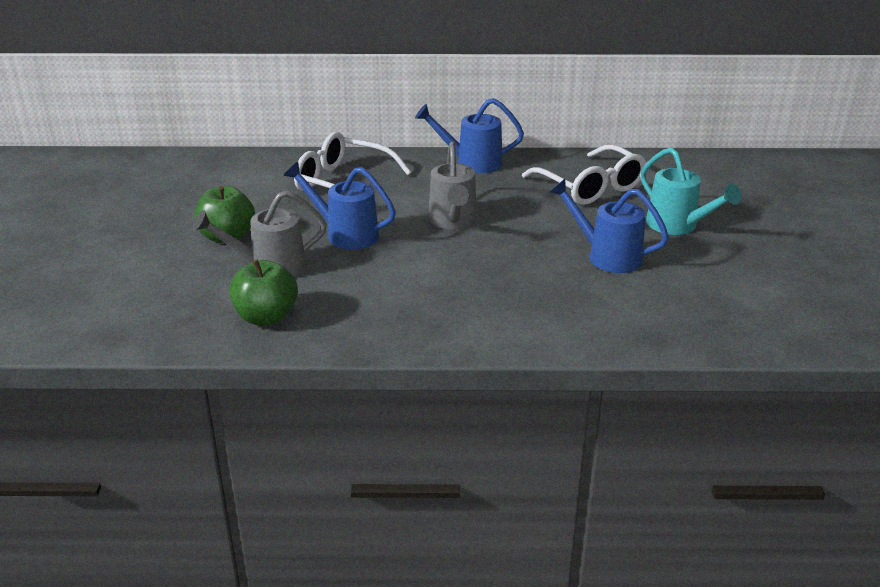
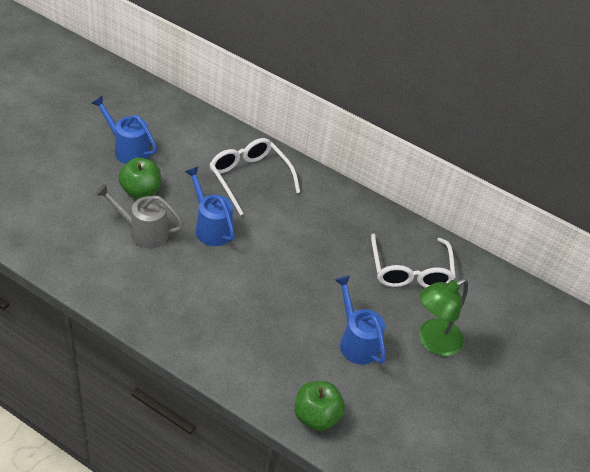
camera: 25 degrees right, 15 degrees up
(266, 317) = (108, 273): green apple -> green apple (316, 416)
(453, 221) = (287, 253): grey watering can -> none
(472, 163) = (351, 203): blue watering can -> blue watering can (127, 149)
(678, 226) = (433, 342): turquoise watering can -> green lamp

